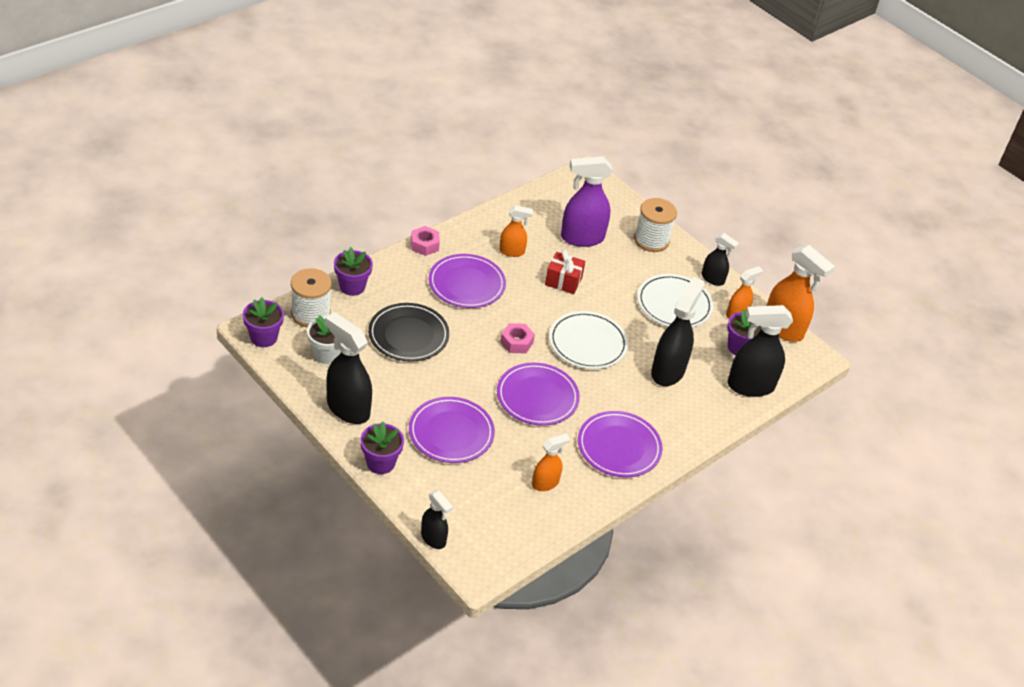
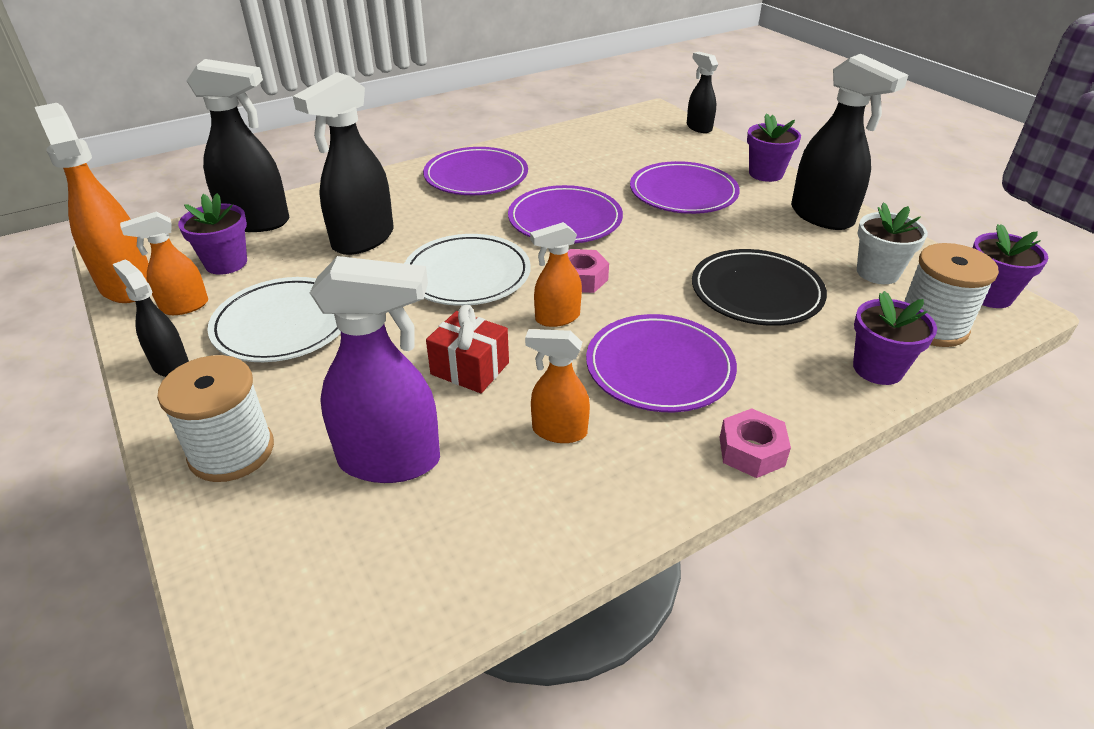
camera: 165 degrees left, 5 degrees down
(545, 483) = (574, 155): orange spray bottle -> orange spray bottle (557, 318)

